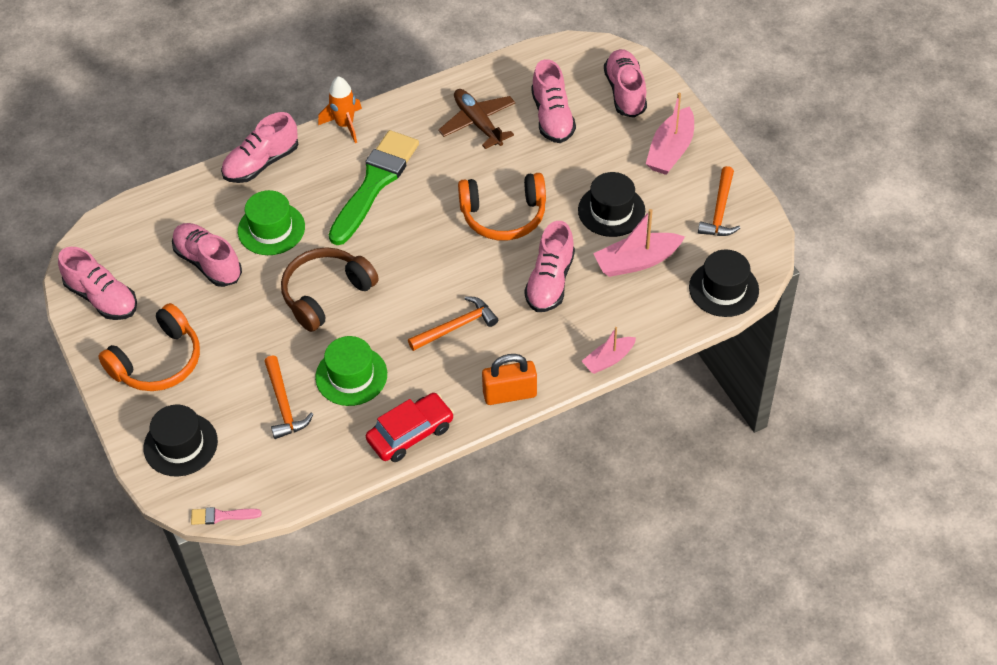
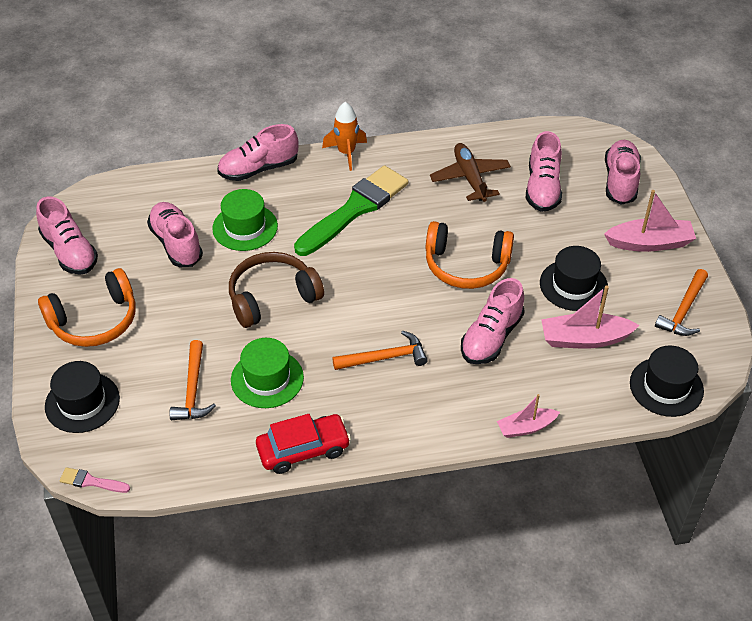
camera: 15 degrees right, 5 degrees down
(509, 394) = (415, 436): orange padlock -> none
(670, 150) = (649, 243): pink boat -> pink boat turned 135 degrees counterclockwise

